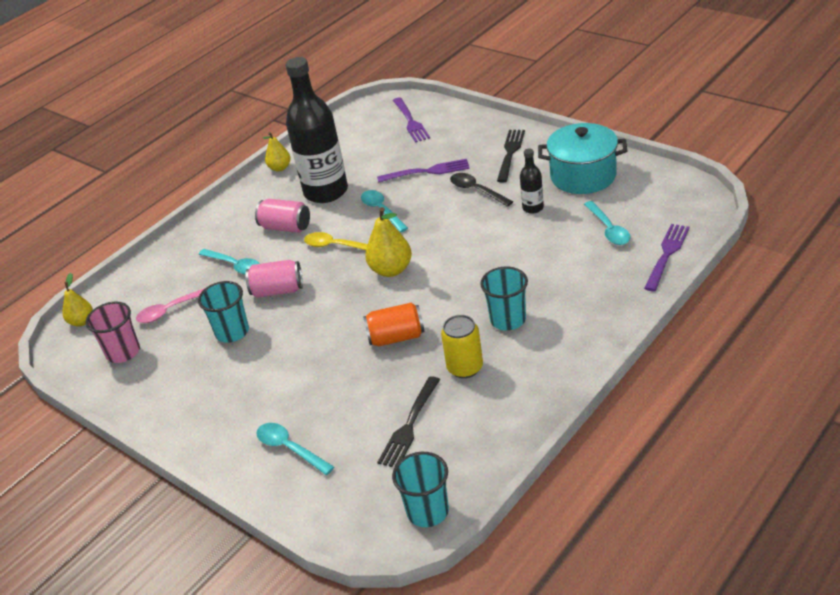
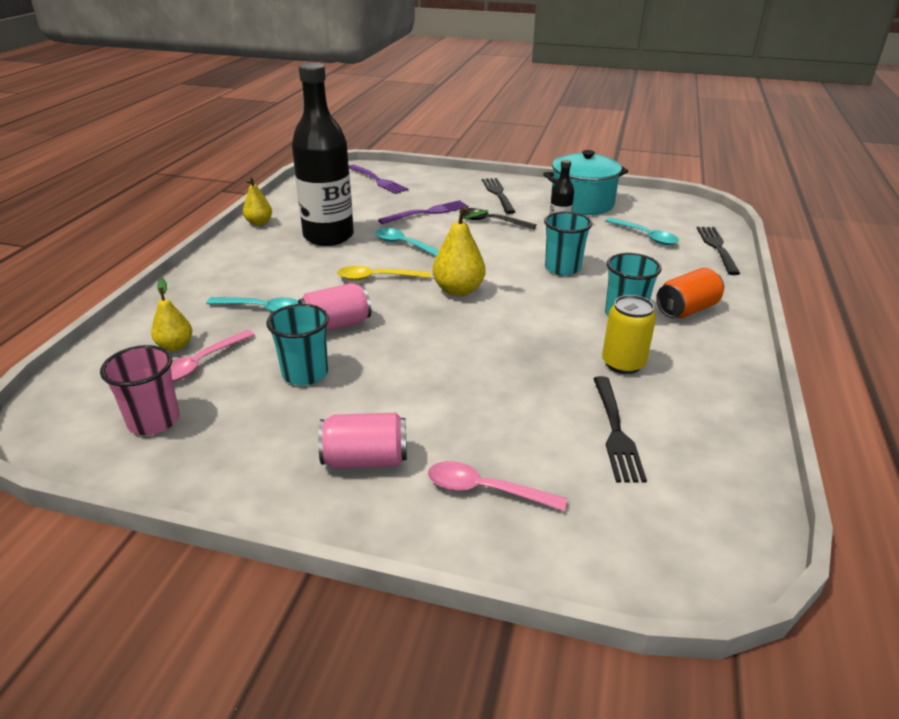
camera: 30 degrees left, 5 degrees down
(82, 321) = (66, 395): yellow pear -> yellow pear (175, 346)
(286, 227) = (303, 269): pink can -> pink can (365, 459)
(290, 448) = (485, 490): turquoise spoon -> pink spoon
(396, 337) = (518, 348): orange can -> orange can (686, 309)
(428, 511) = (732, 524): turquoise cup -> turquoise cup (562, 268)
(667, 255) = (717, 248): purple fork -> black fork

